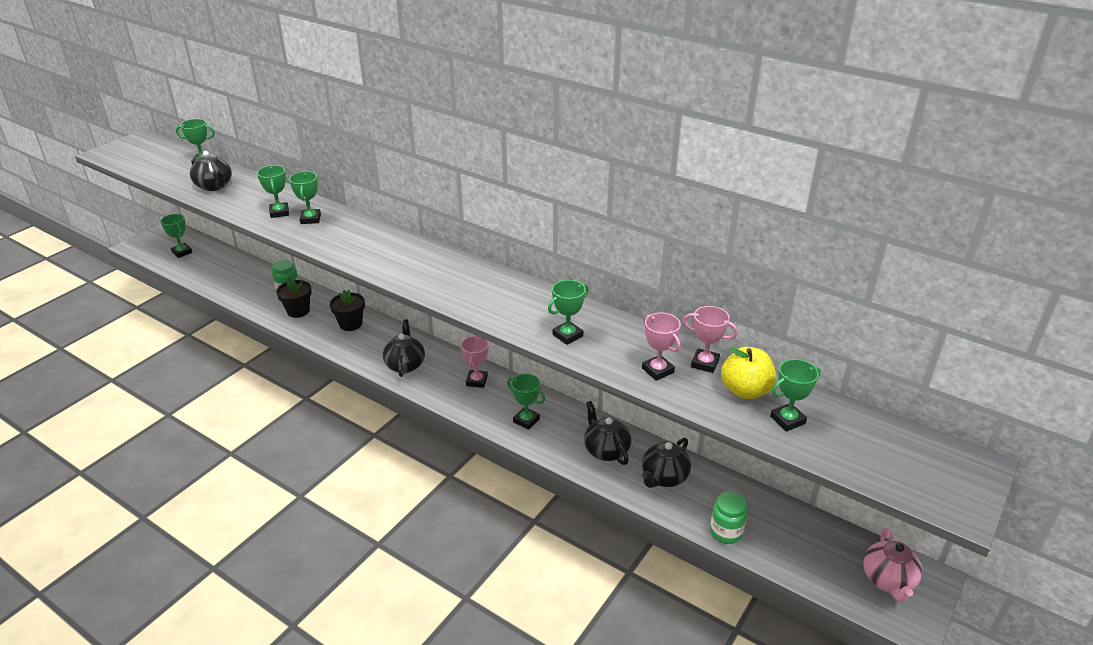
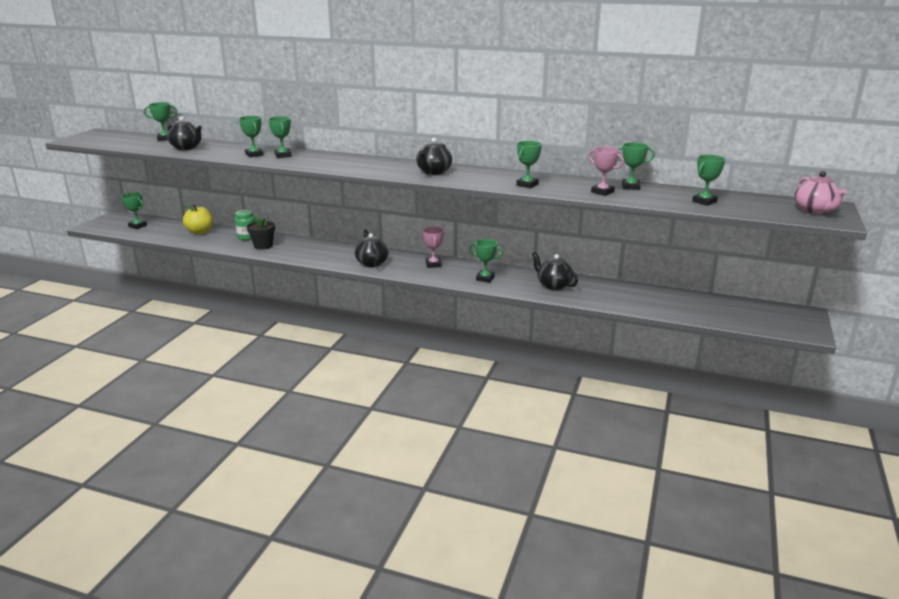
camera: 15 degrees left, 10 degrees down
(350, 324) = (312, 248): black flower pot -> none
(664, 477) = (603, 292): black teapot -> black teapot (433, 172)
(705, 363) = (630, 187): pink trophy -> green trophy
(726, 532) = (663, 311): green jar -> none
(745, 391) = (667, 194): yellow apple -> yellow apple (200, 232)
(888, 580) = (782, 317): pink teapot -> pink teapot (815, 211)

